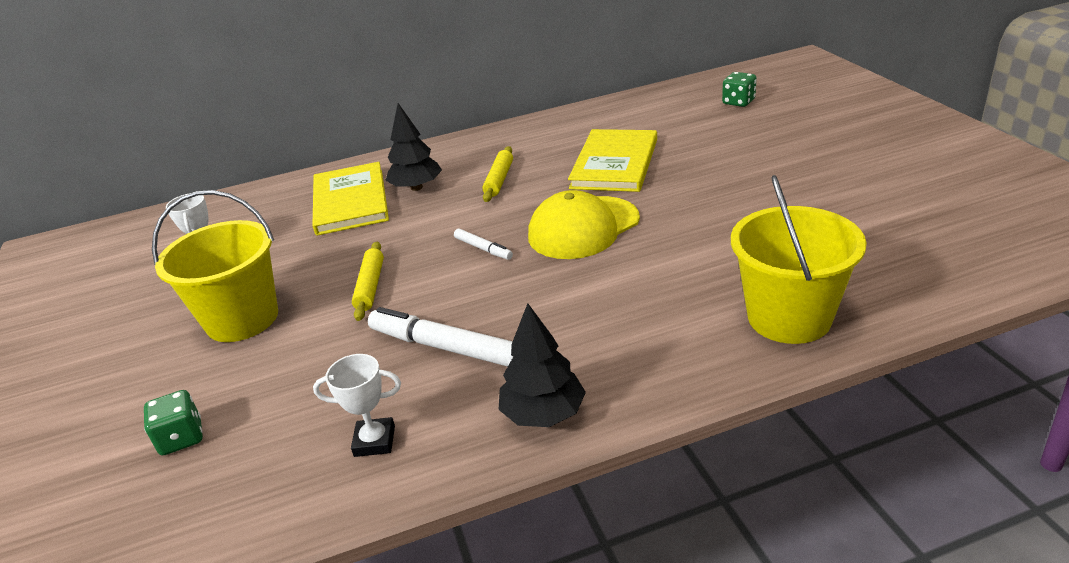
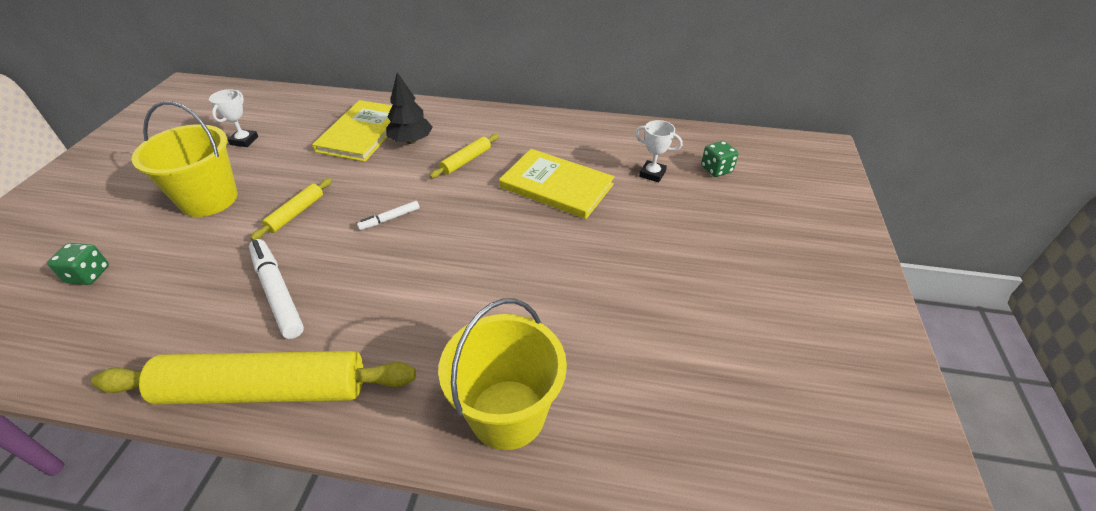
camera: 25 degrees right, 10 degrees up
(374, 441) = (162, 345): white trophy -> white trophy (652, 174)
(483, 249) = (389, 219): white marker -> white marker turned 75 degrees clockwise
(543, 414) = (264, 390): black tree -> yellow rolling pin
(583, 228) = (469, 236): yellow cap -> none
(615, 164) = (556, 186): yellow book -> yellow book turned 75 degrees clockwise

